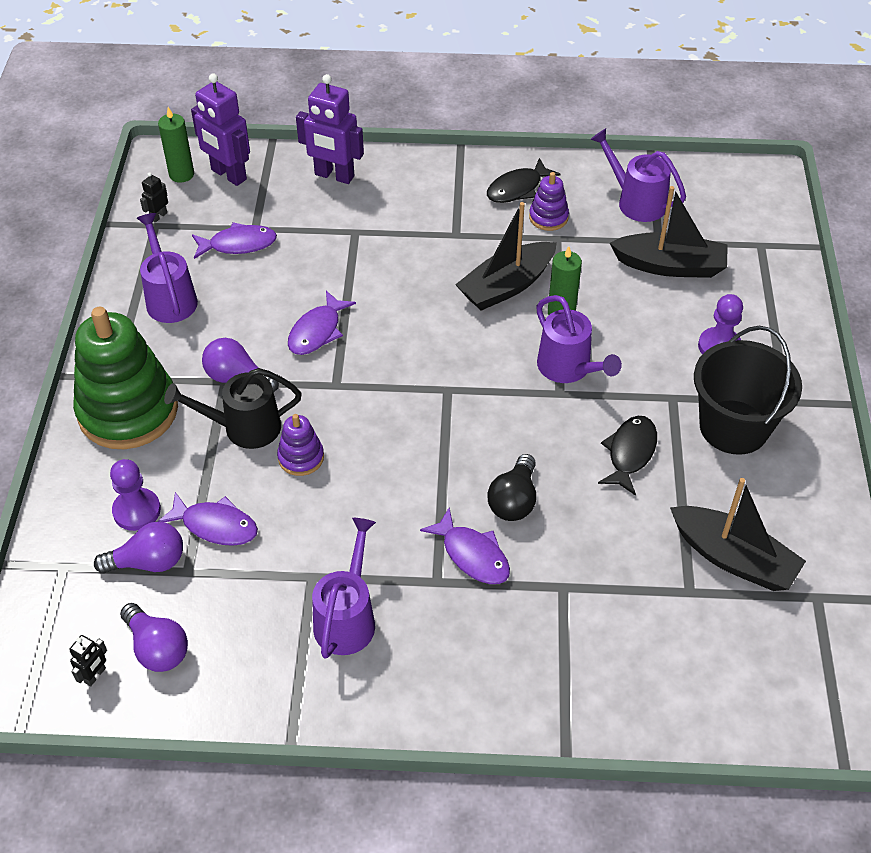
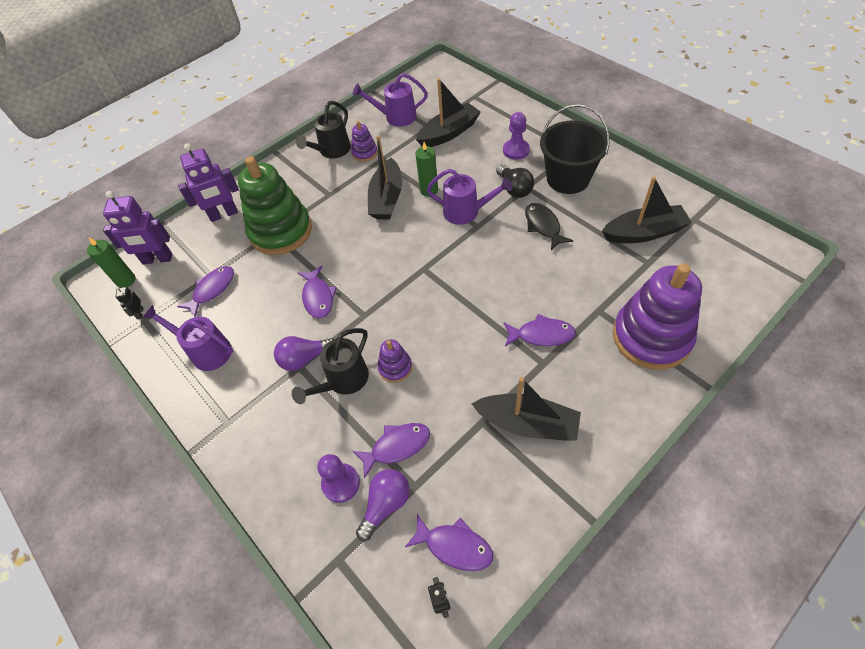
camera: 40 degrees left, 5 degrees up
(128, 411) = (261, 434): green stacking toy -> green stacking toy (281, 231)
(157, 648) = (454, 546): purple light bulb -> purple fish
(347, 617) = (527, 424): purple watering can -> black boat
(514, 500) = (524, 292): black light bulb -> black light bulb (514, 189)
(517, 188) = (332, 151): black fish -> black watering can
(579, 661) = (651, 337): none -> purple stacking toy

